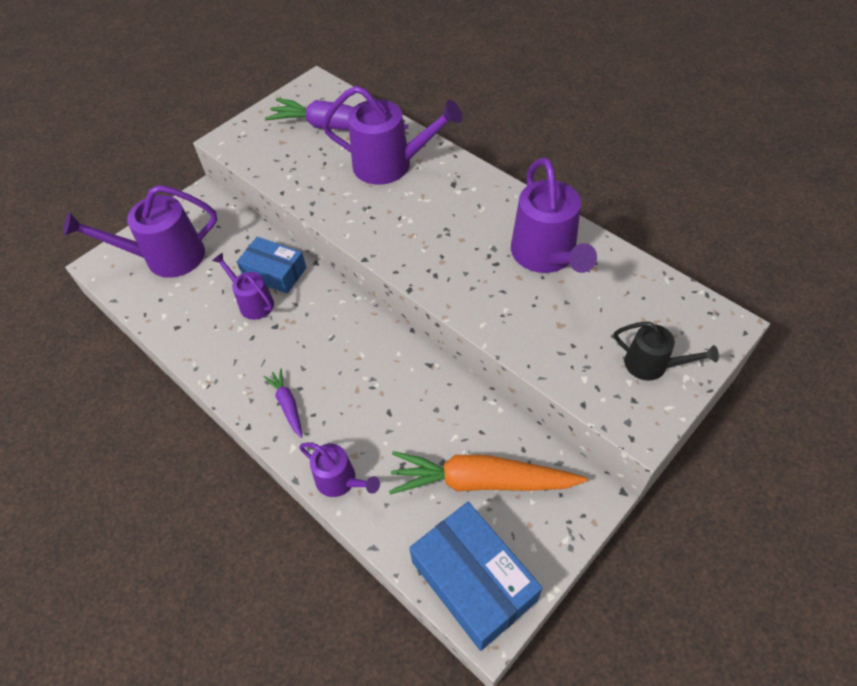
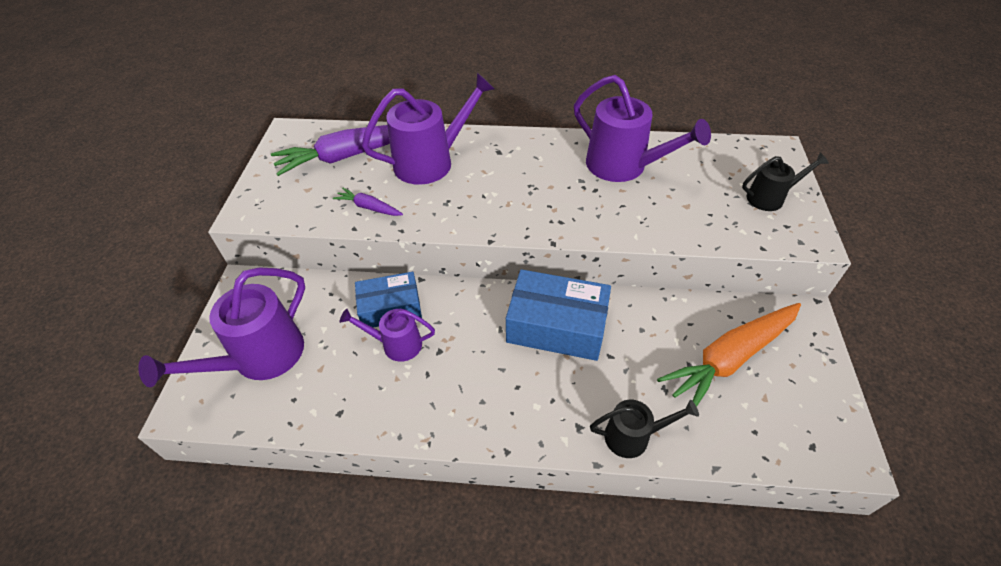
camera: 40 degrees left, 5 degrees down
(287, 405) = (522, 408): purple carrot -> purple carrot (369, 207)
(340, 481) = (633, 436): purple watering can -> black watering can
(473, 581) = (806, 434): blue box -> blue box (556, 326)

